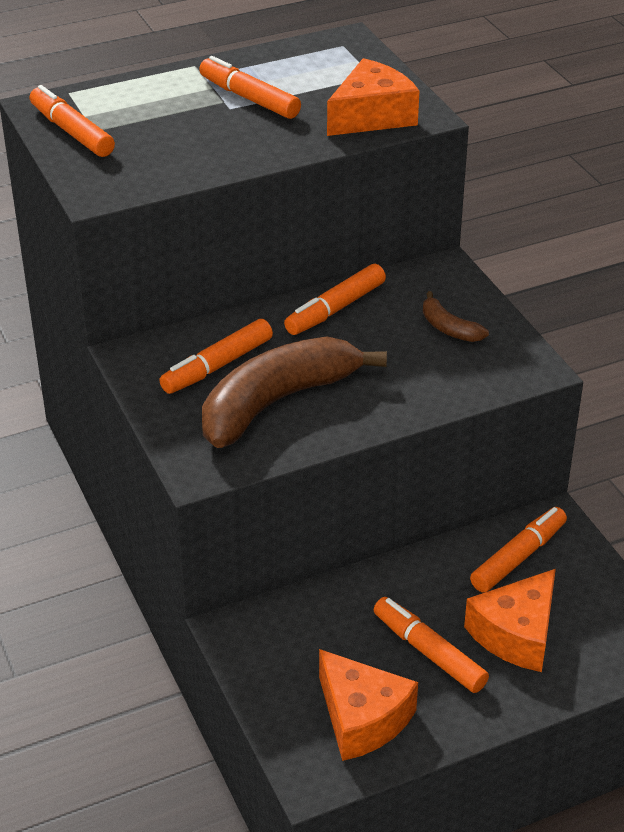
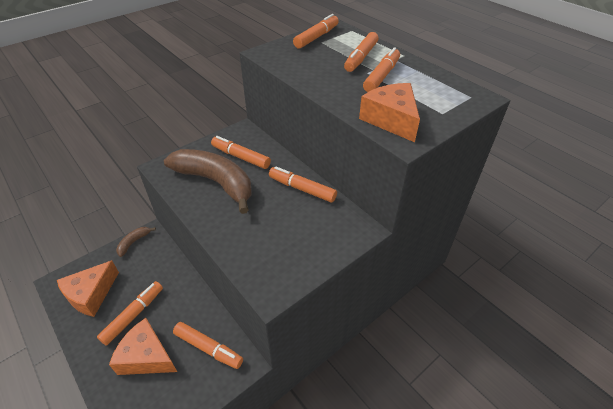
camera: 75 degrees right, 5 degrees up
(178, 104) = (361, 58): none -> orange marker
(372, 116) = (391, 120): orange cheese -> orange cheese turned 150 degrees counterclockwise
(449, 328) = (301, 241): brown banana -> brown banana (133, 242)

